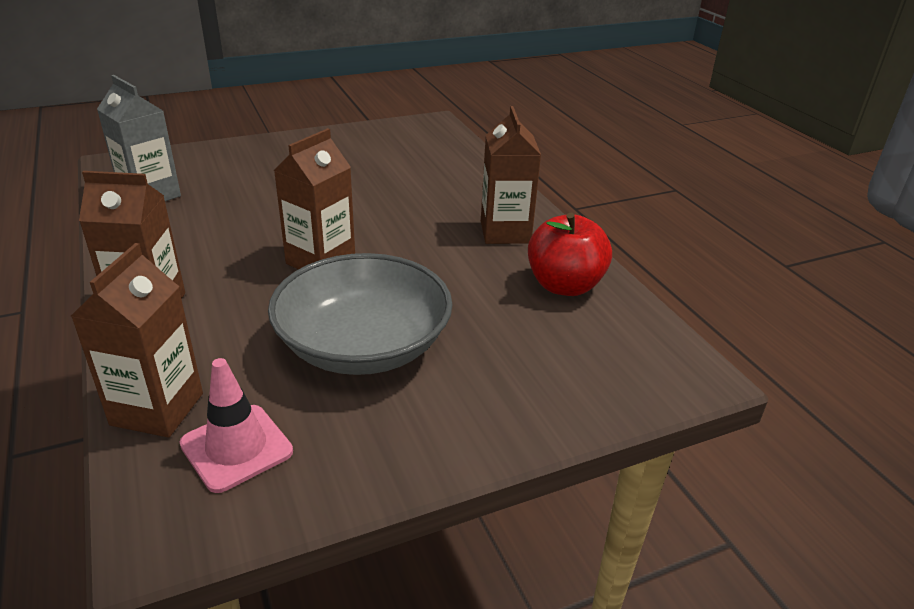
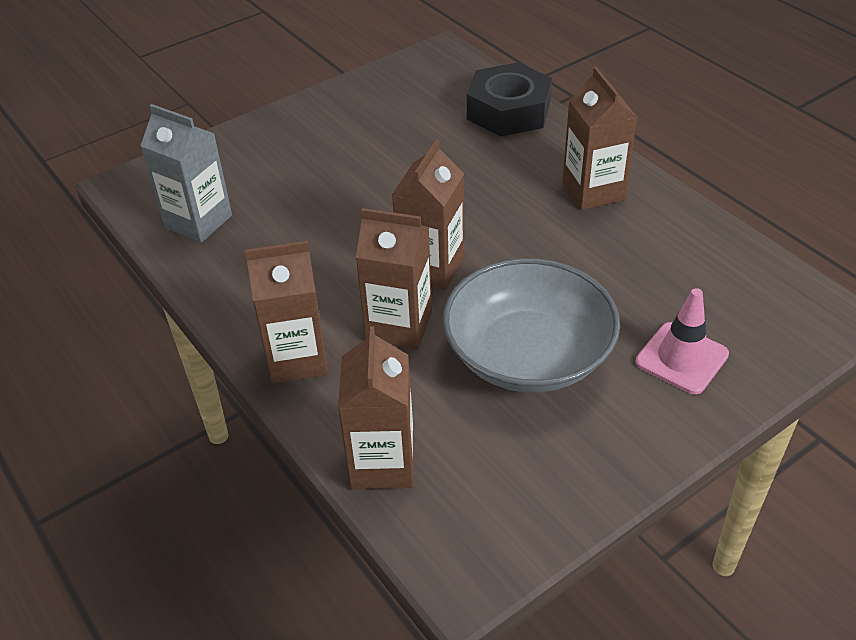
camera: 10 degrees left, 10 degrees up
(236, 448) = (478, 483): pink traffic cone -> pink traffic cone (681, 358)
(259, 299) = (399, 326): none -> brown carton
(464, 166) = (508, 111): none -> black nut
(564, 285) = (680, 244): red apple -> none

